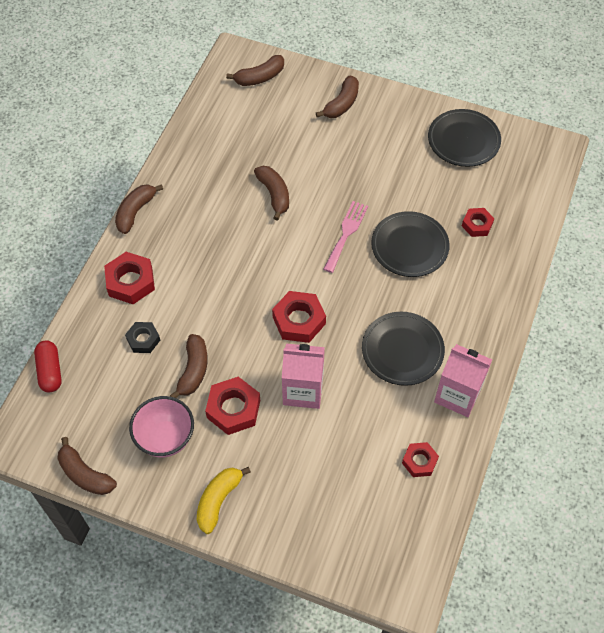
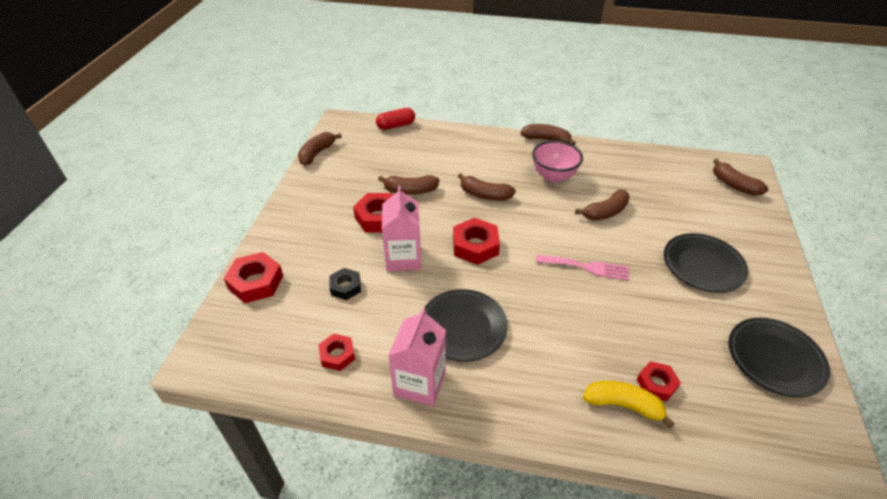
camera: 80 degrees right, 15 degrees down
(130, 282) = (481, 148): red nut -> red nut (256, 282)
(143, 339) = (432, 162): black nut -> black nut (345, 287)
(165, 438) = (348, 185): pink bowl -> pink bowl (553, 176)
(218, 500) = (296, 221): yellow banana -> yellow banana (623, 405)
(341, 104) = (746, 245): brown banana -> brown banana (485, 195)
(409, 247) = (594, 321): black plate -> black plate (703, 265)

